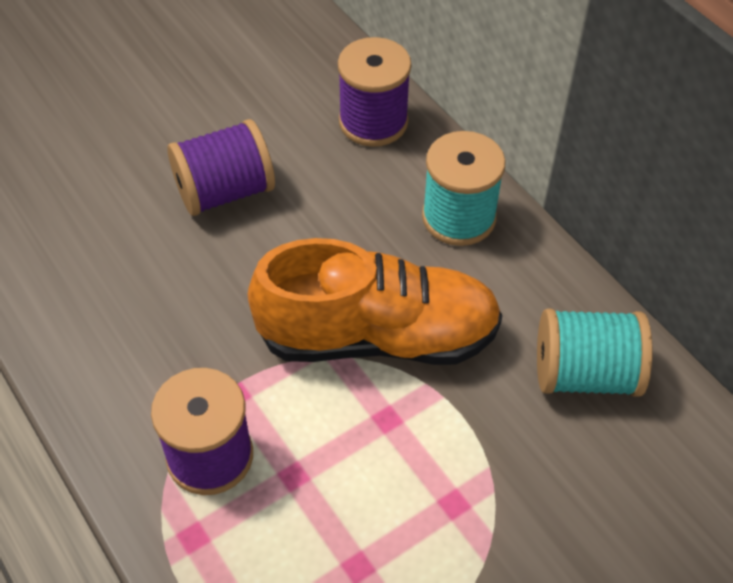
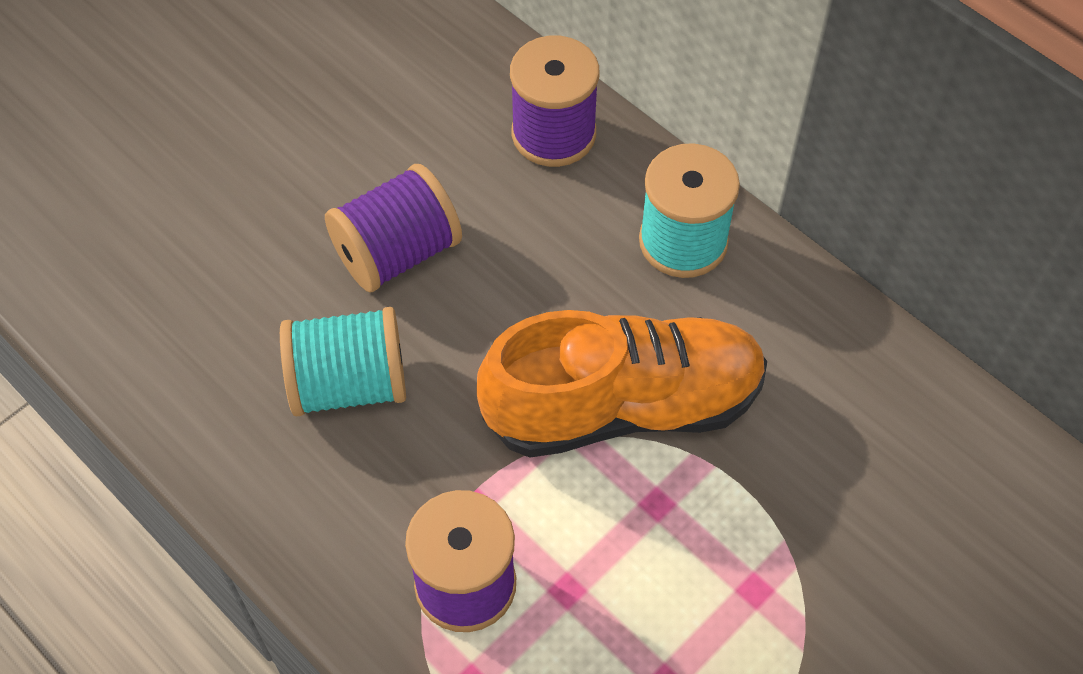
camera: 10 degrees left, 5 degrees up
(585, 374) = (868, 411): turquoise spool -> turquoise spool (349, 384)

